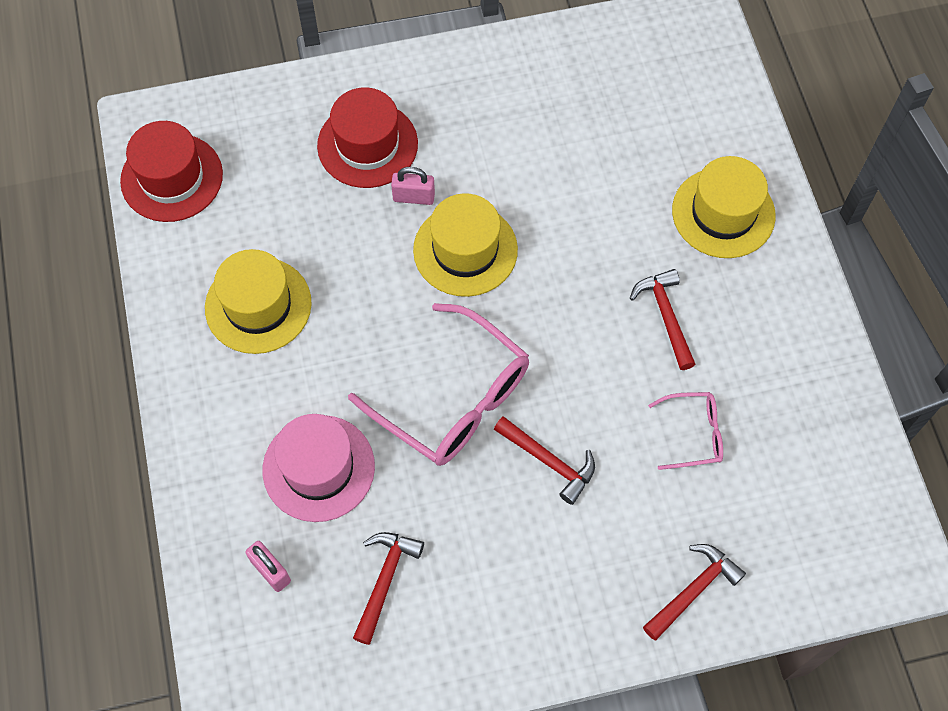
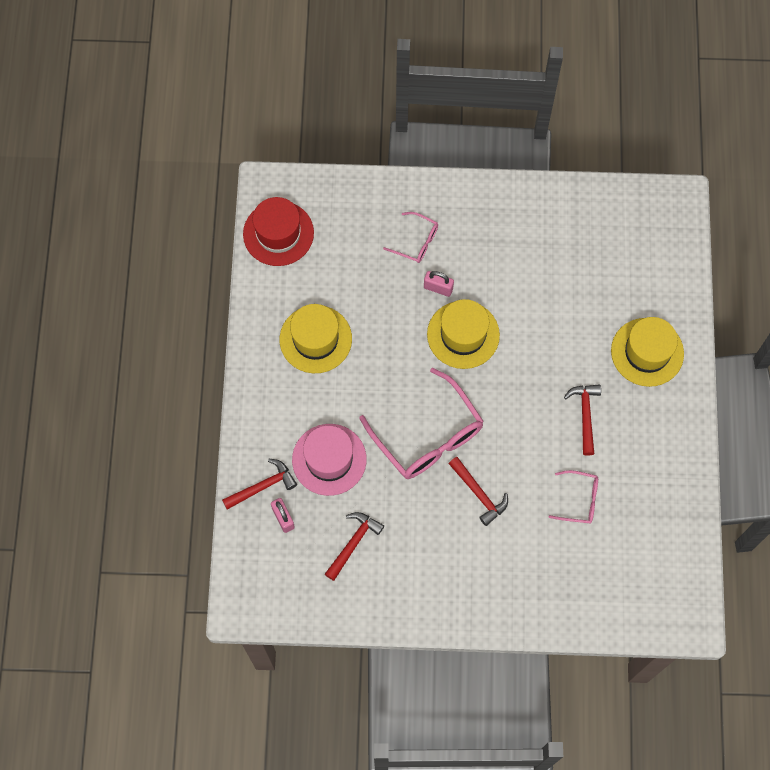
camera: 15 degrees right, 5 degrees up
(367, 145) = (416, 242): red hat -> pink glasses
(693, 590) = (548, 601): red hammer -> red hammer (263, 486)

